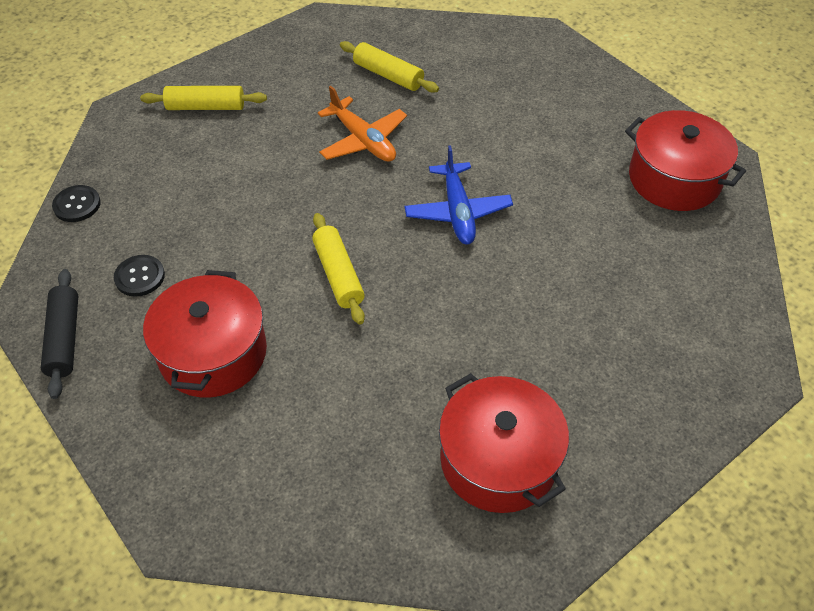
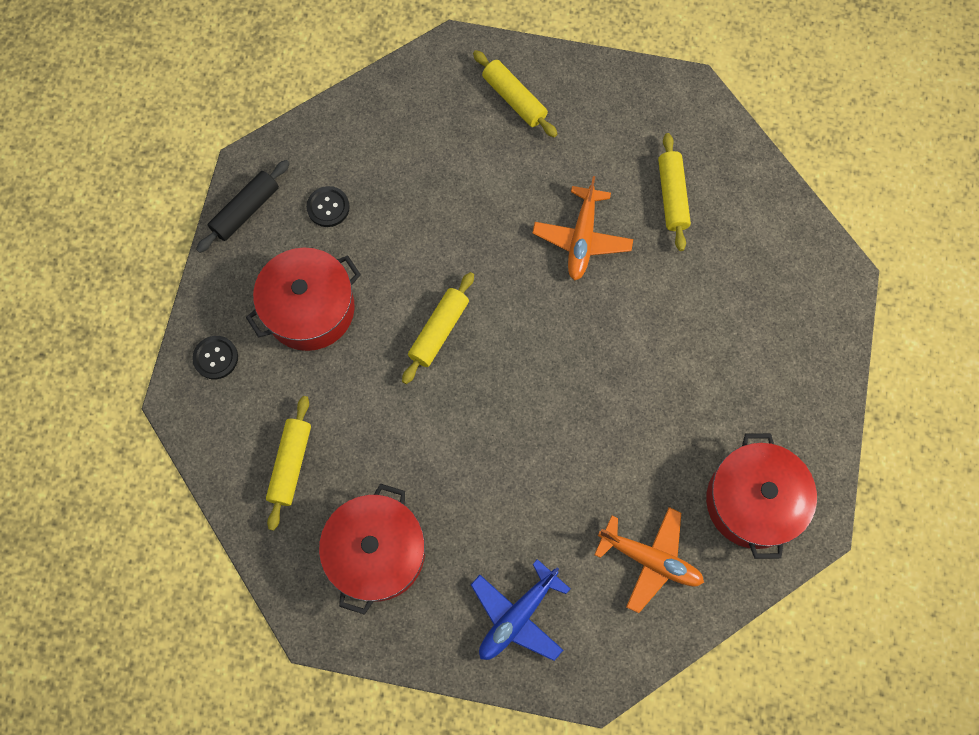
camera: 50 degrees right, 20 degrees up
(77, 205) = (350, 108): black button -> black button (216, 358)
(343, 473) = (291, 464): none -> yellow rolling pin
(457, 212) = (569, 364): blue plane -> blue plane (517, 616)
(672, 267) = (650, 559): none -> orange plane

